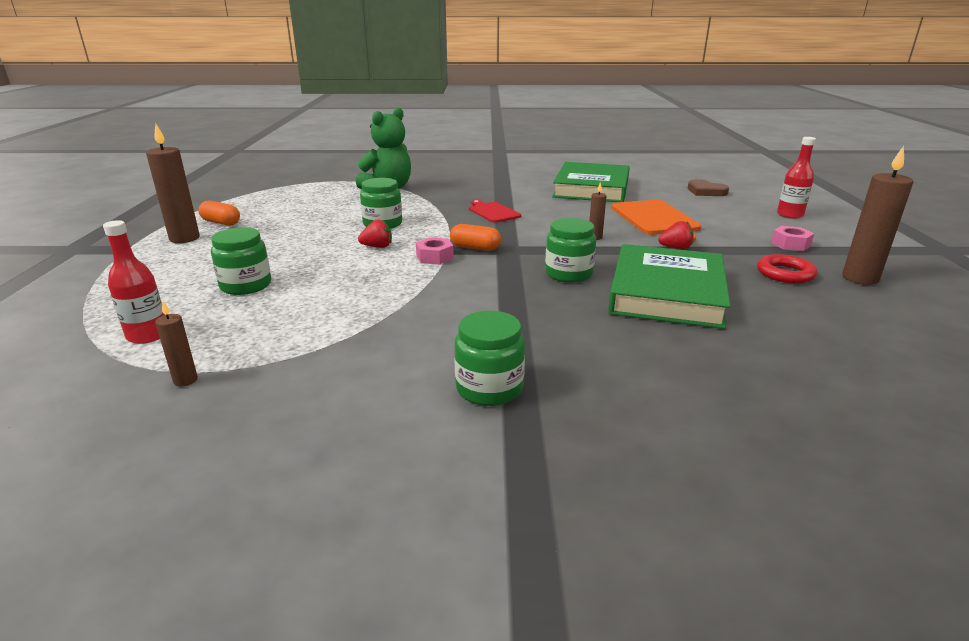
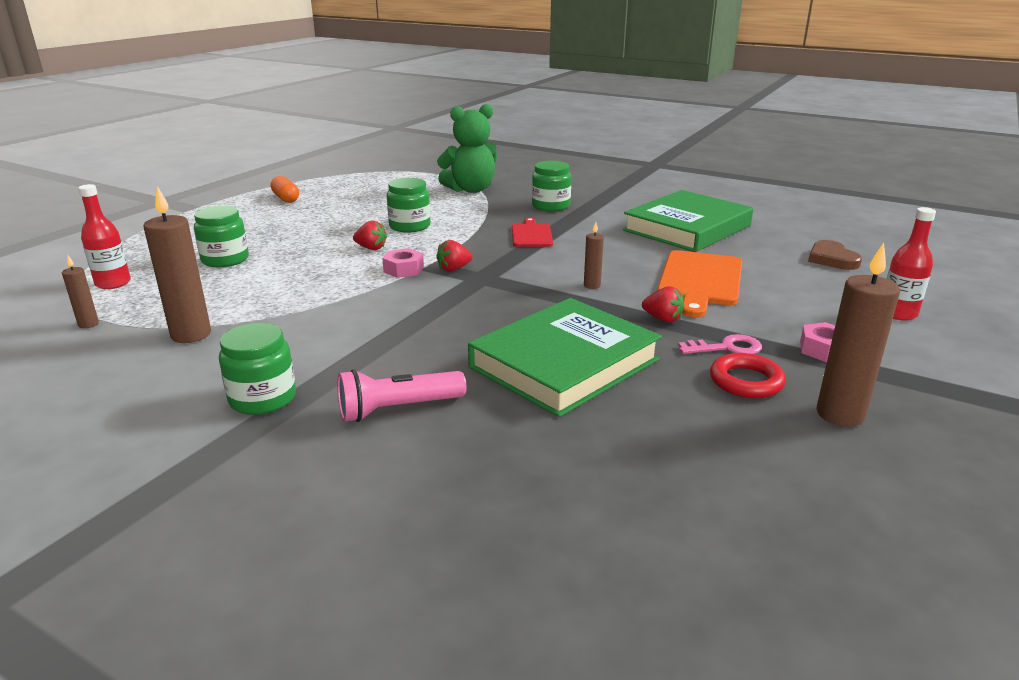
camera: 30 degrees right, 0 degrees up
(184, 238) = (241, 208): brown candle -> brown candle (191, 335)
(475, 248) = (454, 269): orange capsule -> red strawberry
(568, 274) = (498, 317): green jar -> green jar (550, 206)
(611, 359) = (398, 409): none -> pink flashlight
(741, 256) = (727, 348): none -> pink key

